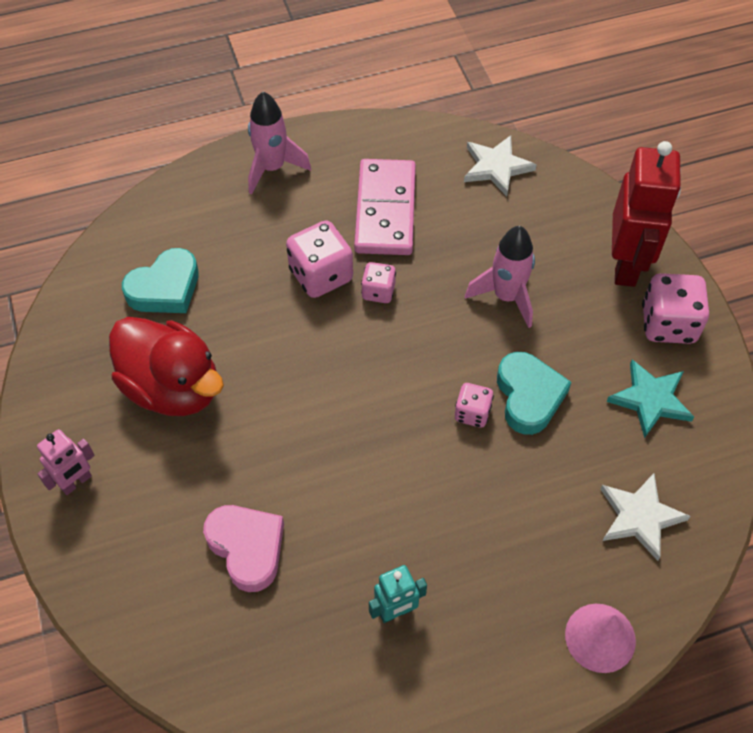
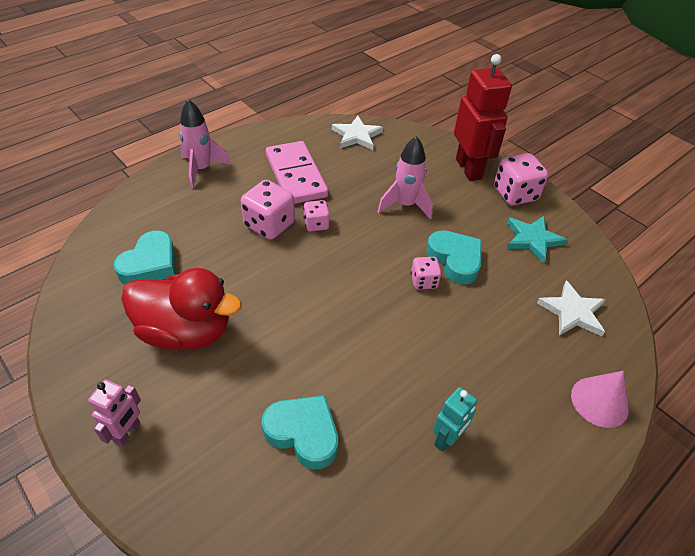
camera: 25 degrees left, 10 degrees down
(247, 548) = (303, 433): pink heart -> turquoise heart

